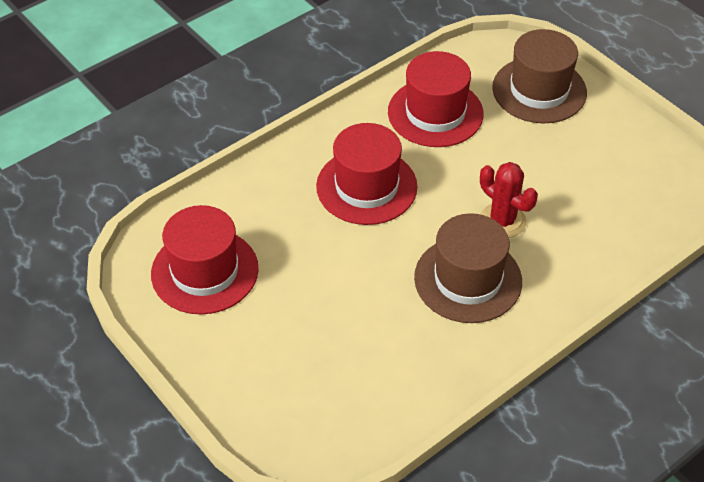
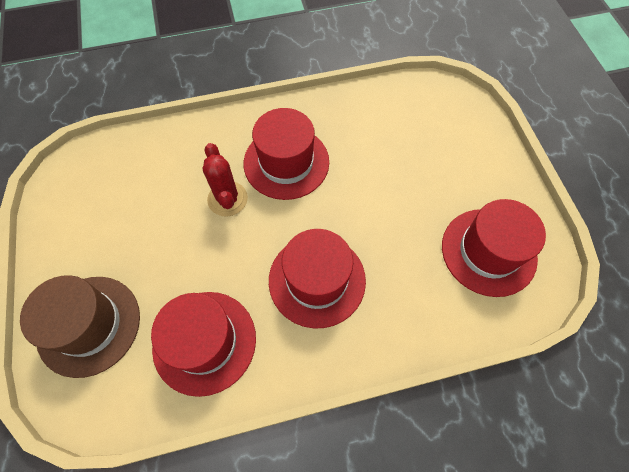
camera: 155 degrees left, 15 degrees up
(468, 279) = (286, 162): brown hat -> red hat

